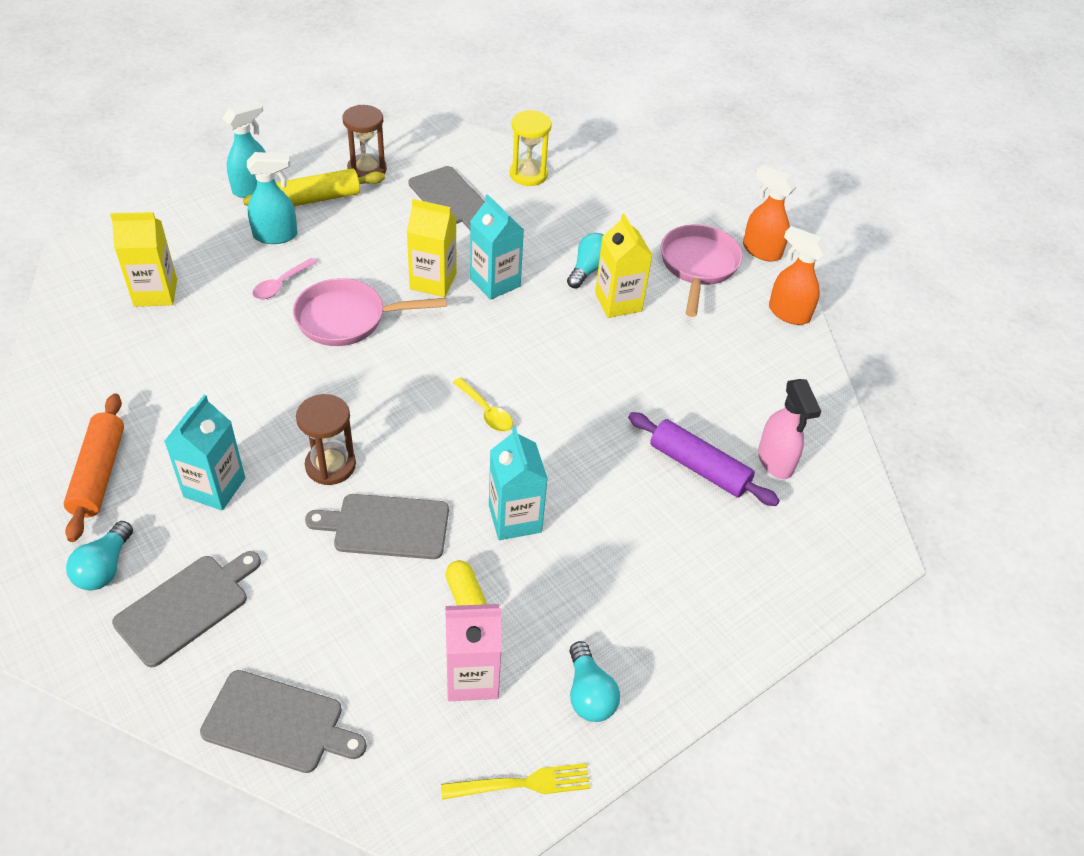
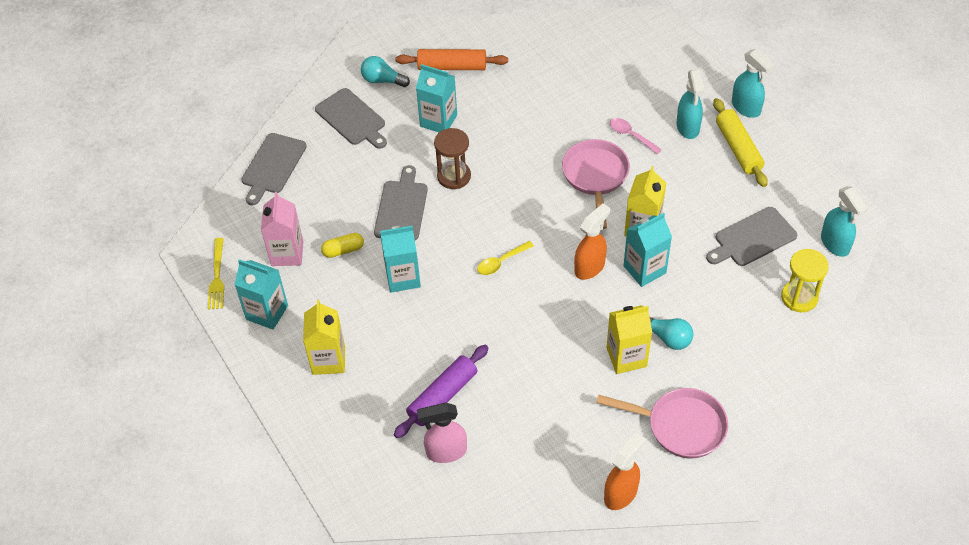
camera: 100 degrees right, 5 degrees up
(155, 293) = (616, 68): yellow carton -> yellow carton (328, 360)
(367, 169) = (785, 179): brown hourglass -> none
(459, 145) = (835, 244): none -> turquoise spray bottle
(589, 693) = (267, 312): turquoise light bulb -> turquoise carton
(761, 251) = (709, 485): orange spray bottle -> orange spray bottle (590, 267)

